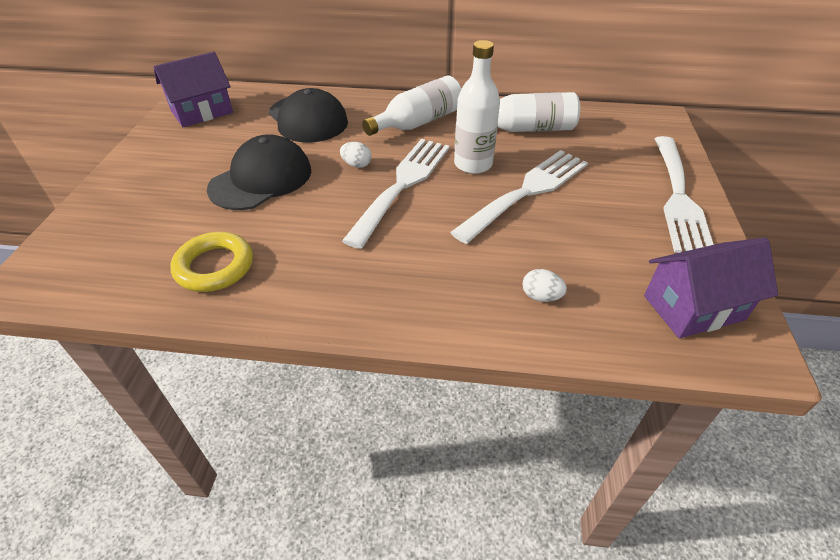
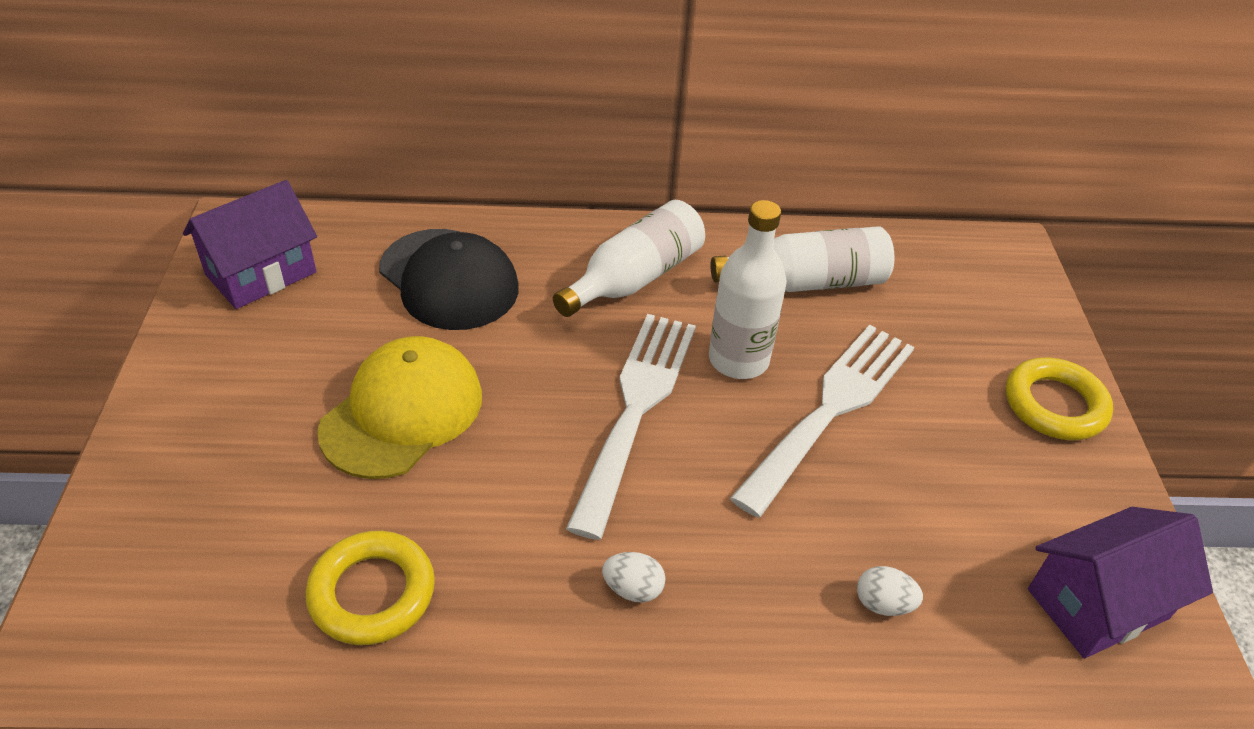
camera: 10 degrees left, 0 degrees up
(261, 179) = (402, 412): black cap -> yellow cap
(356, 165) = (553, 372): white egg -> white egg (633, 589)
(678, 197) = (1054, 405): white fork -> yellow ring

